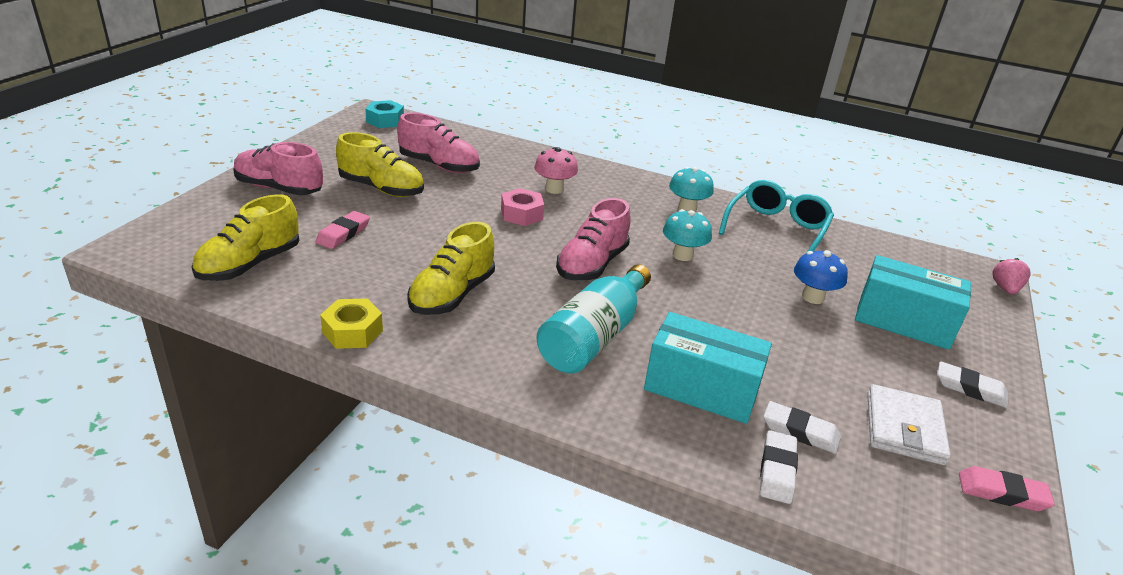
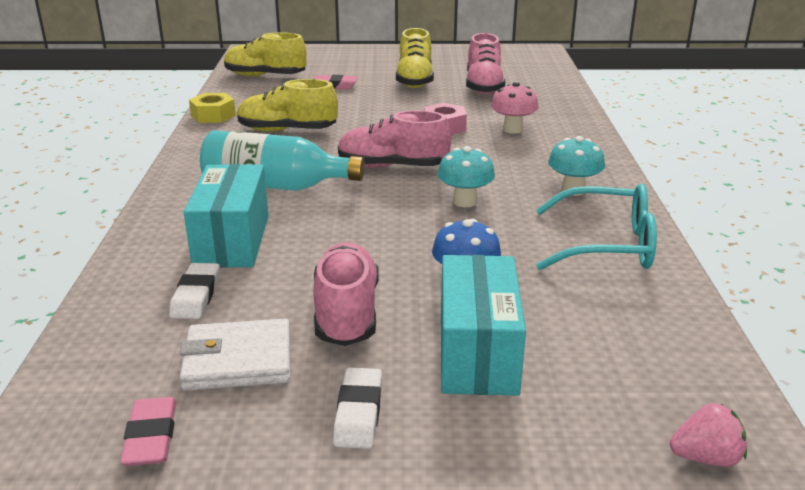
camera: 70 degrees right, 5 degrees down
(279, 188) = (371, 59): pink shoe -> pink shoe (346, 313)
(385, 120) = (532, 56): turquoise nut -> none
(777, 470) = (131, 289): white eraser -> none

